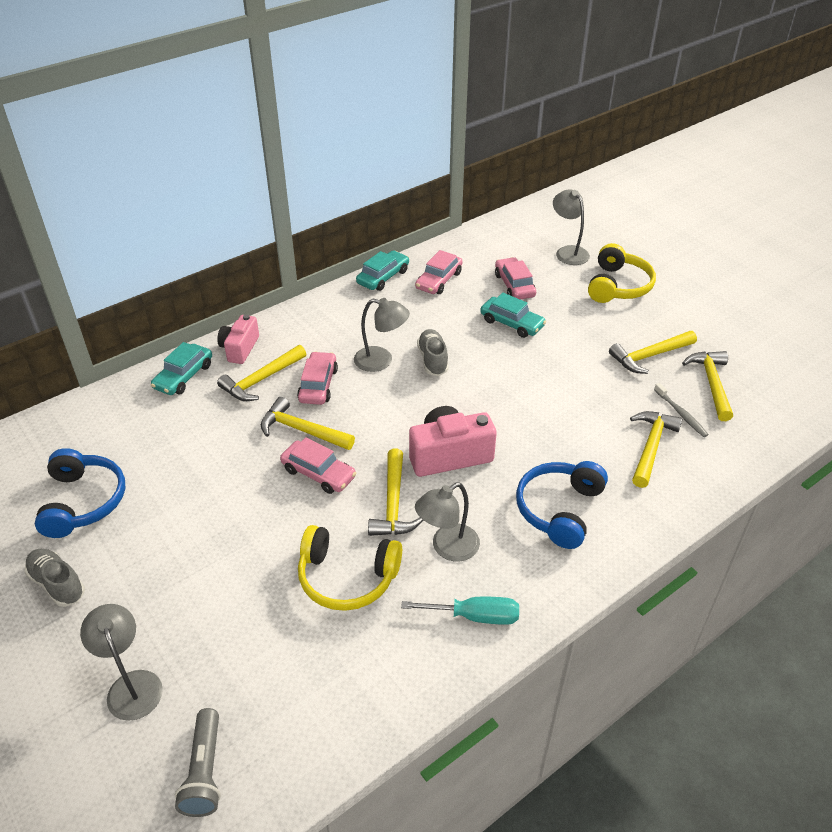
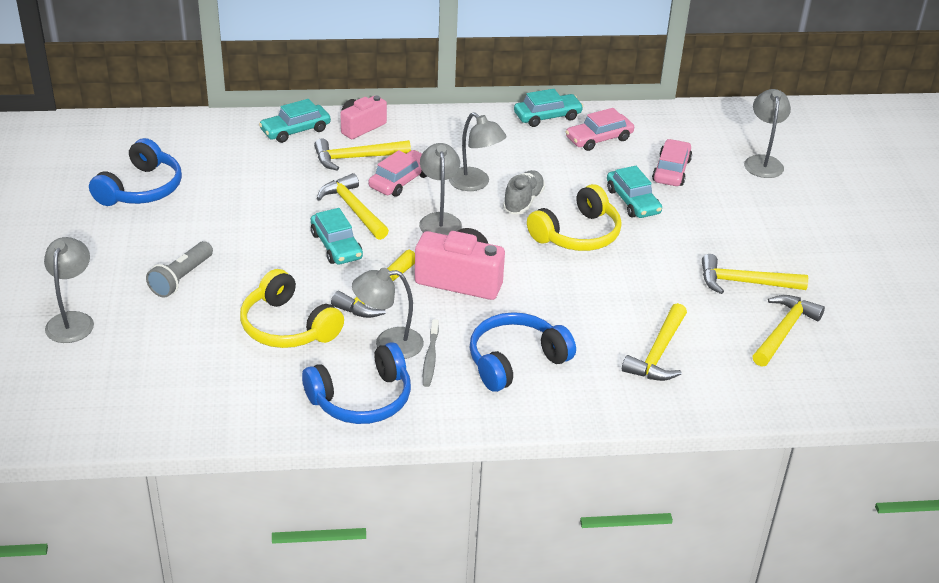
camera: 30 degrees right, 5 degrees down
(57, 584) = (78, 235): grey shoe -> none
(205, 771) = (74, 395): grey flashlight -> grey flashlight (181, 279)
(318, 473) = (336, 246): pink car -> turquoise car
(383, 407) = (439, 220): none -> grey lamp
(475, 616) = (362, 399): turquoise screwdriver -> blue headphones
(618, 286) = (782, 211): yellow headphones -> yellow headphones (577, 234)
(651, 447) = (658, 353): yellow hammer -> yellow hammer turned 150 degrees clockwise
(681, 414) = (720, 341): grey toothbrush -> grey toothbrush (430, 357)

